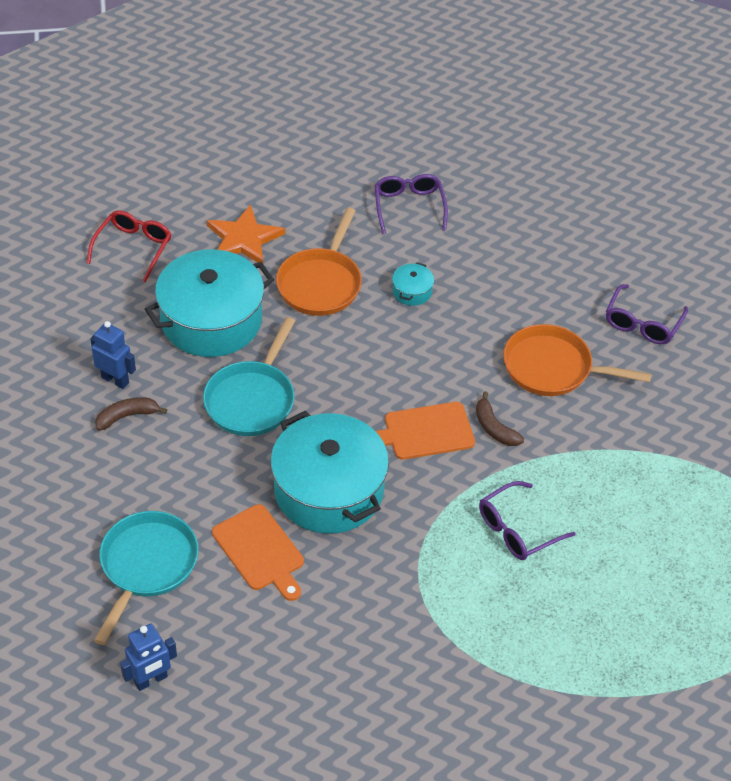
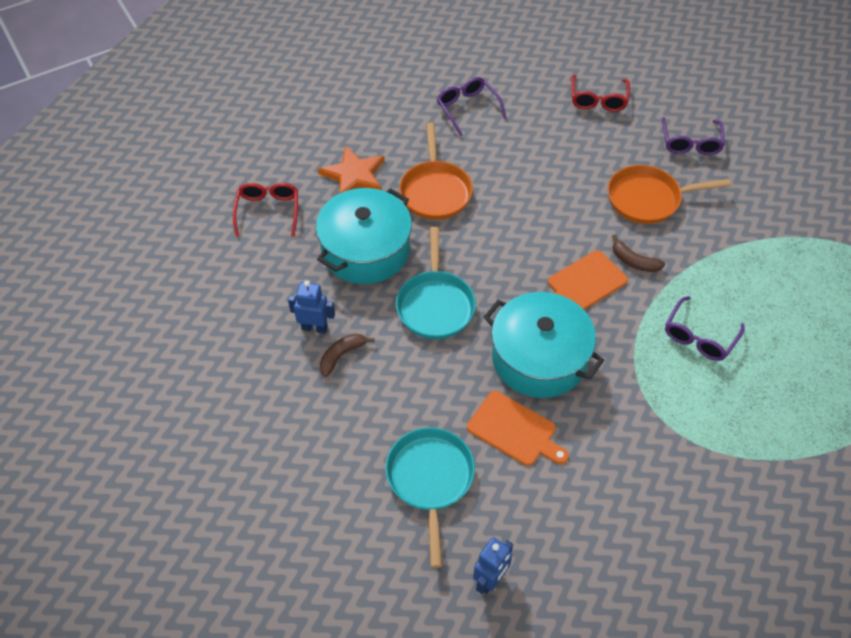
camera: 20 degrees left, 5 degrees up
(412, 291) = (509, 174): turquoise pot -> none
(564, 242) = (598, 100): none -> red glasses

